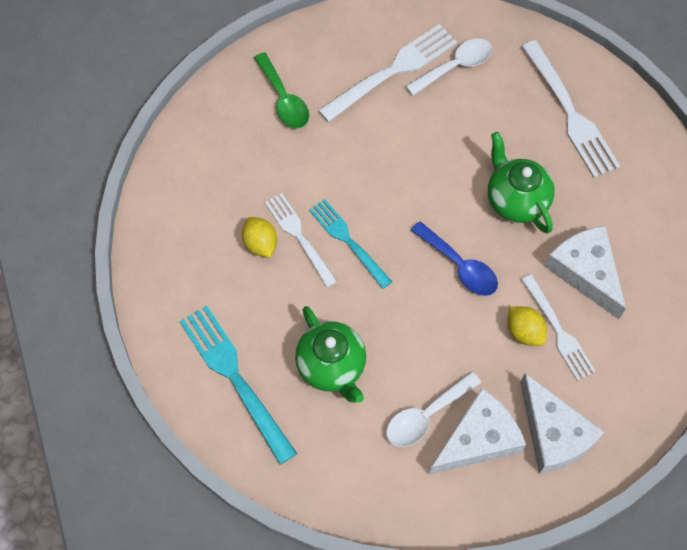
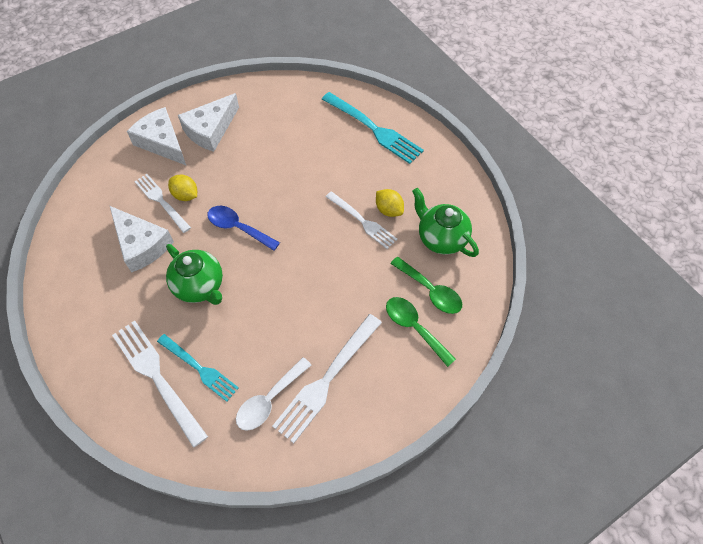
camera: 165 degrees right, 5 degrees down
(250, 133) = (430, 291): none -> green spoon
(332, 367) = (314, 148): green teapot -> green teapot (441, 238)
(348, 241) = (325, 226): turquoise fork -> turquoise fork (199, 368)
(426, 415) = (246, 135): white spoon -> none

